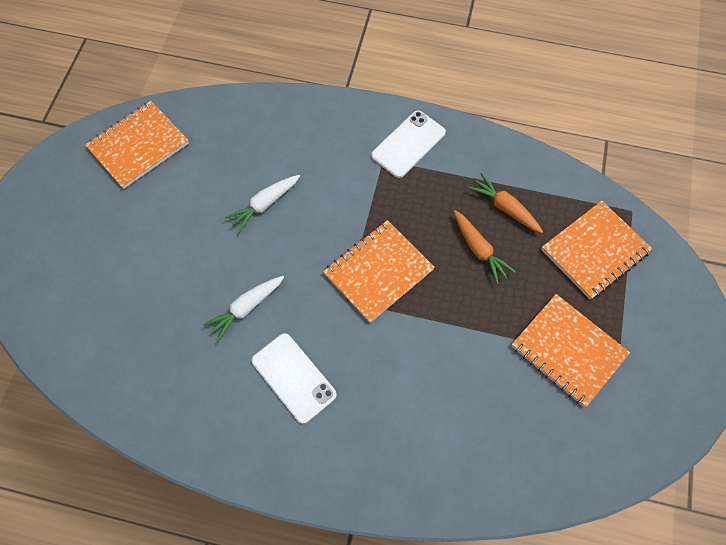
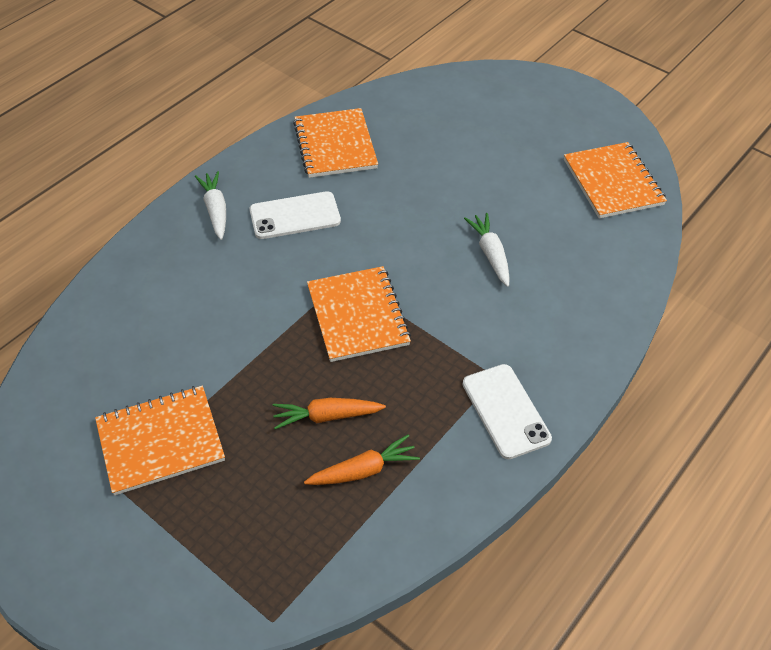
camera: 115 degrees right, 15 degrees down
(246, 308) = (383, 206): white carrot -> white carrot (216, 210)
(594, 251) = (249, 539): orange notebook -> orange notebook (335, 145)

